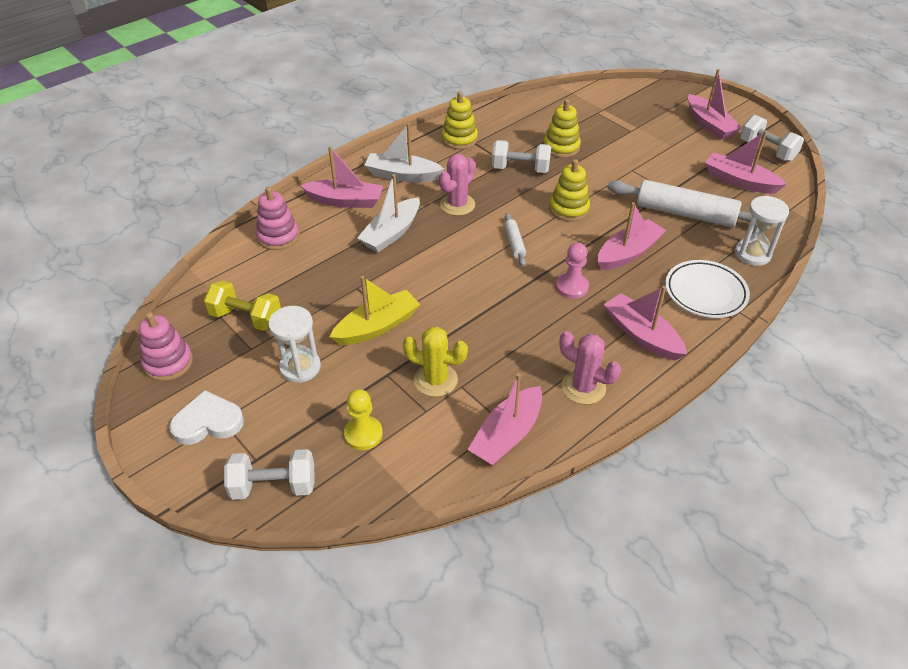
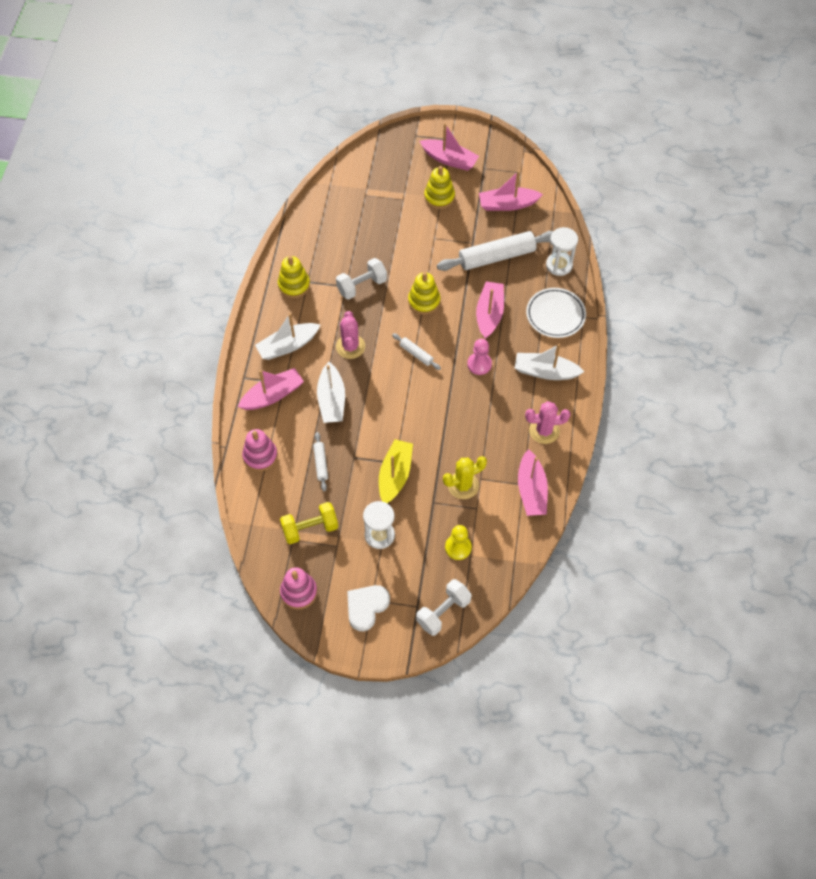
camera: 40 degrees left, 15 degrees up
(321, 274) = (321, 463): none -> white rolling pin
(561, 147) = (371, 247): yellow stacking toy -> yellow stacking toy (439, 197)
(641, 335) = (545, 372): pink boat -> white boat
(767, 150) = (503, 163): white dumbbell -> none

